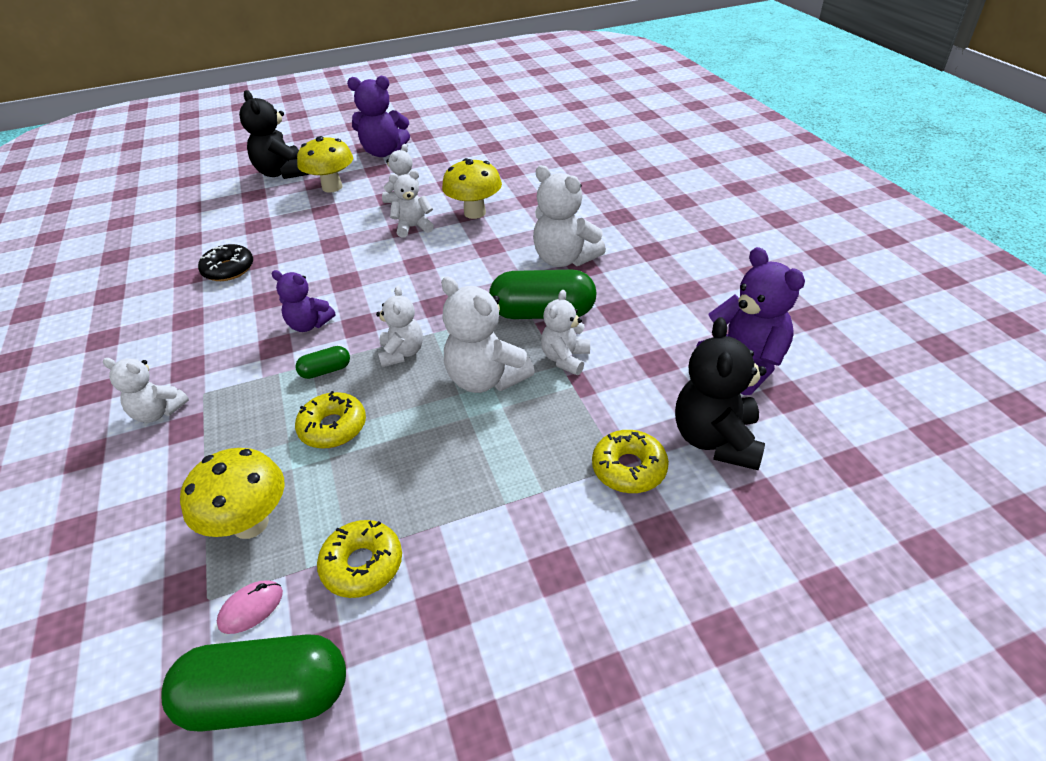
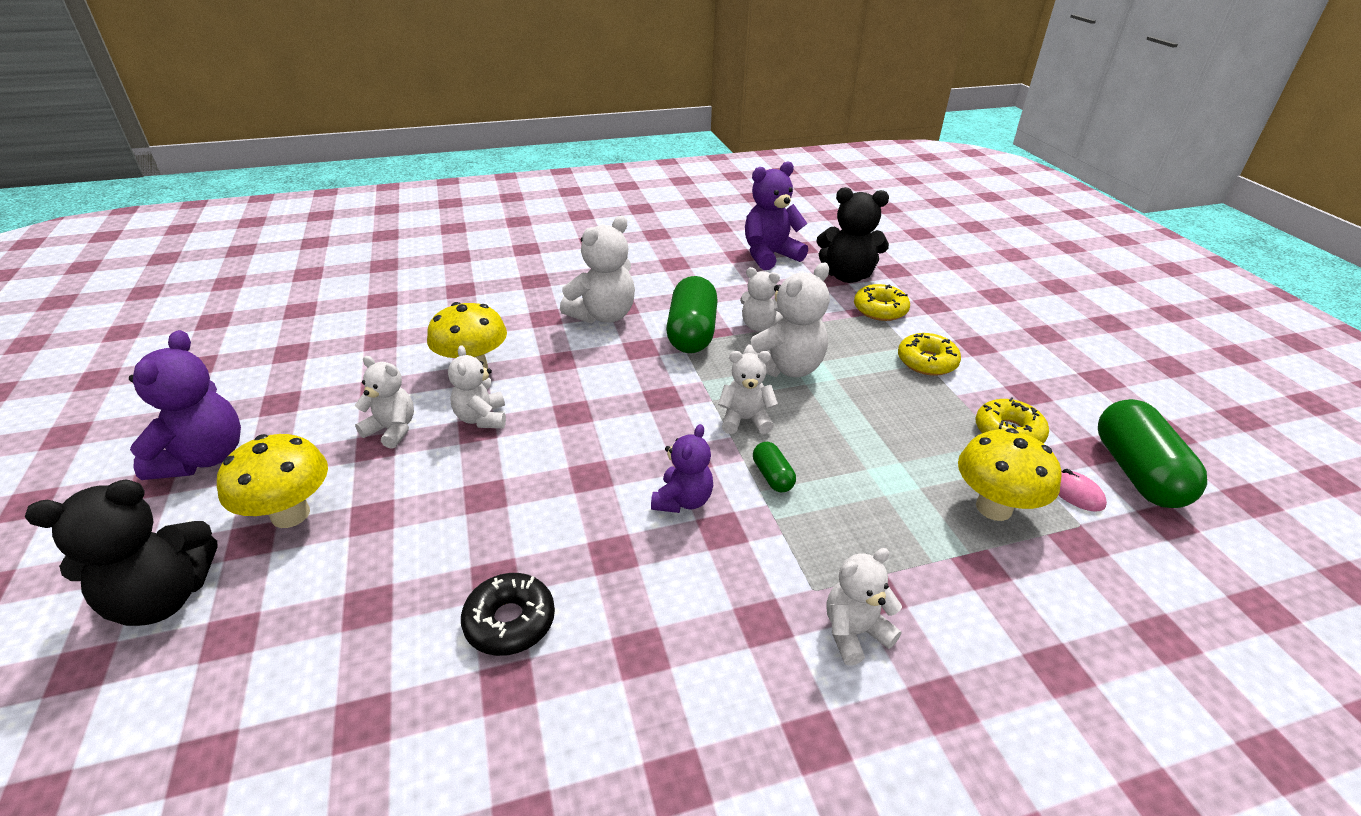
camera: 90 degrees left, 5 degrees down
(158, 412) = (854, 632): white teddy bear -> white teddy bear turned 135 degrees counterclockwise
(333, 427) = (860, 462): yellow donut -> yellow donut (926, 362)

